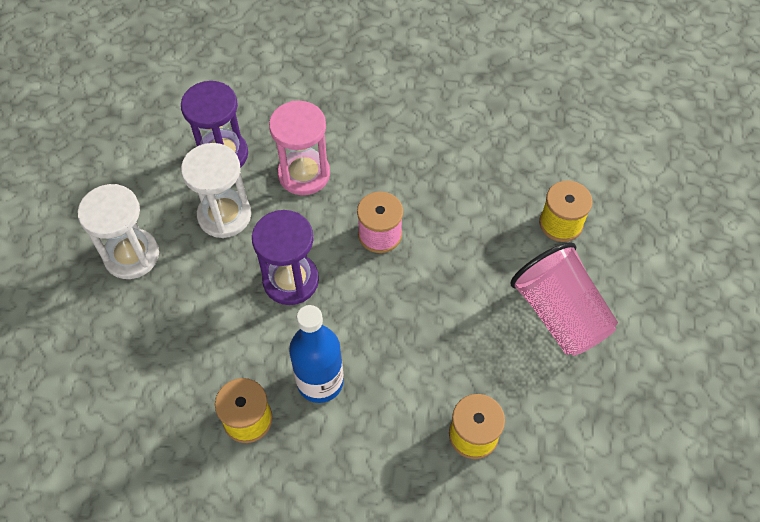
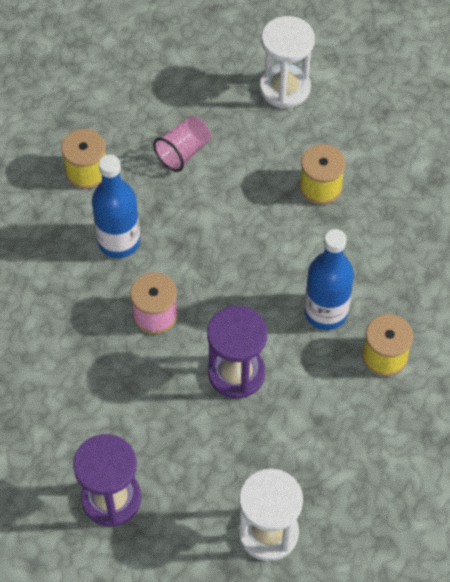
camera: 110 degrees left, 0 degrees up
(224, 215) = (187, 463): white hourglass -> white hourglass (285, 88)
(304, 174) = (108, 408): pink hourglass -> none
(470, 228) = (119, 241): none -> blue bottle
(559, 314) = (183, 152): pink cup -> pink cup, size x0.59

